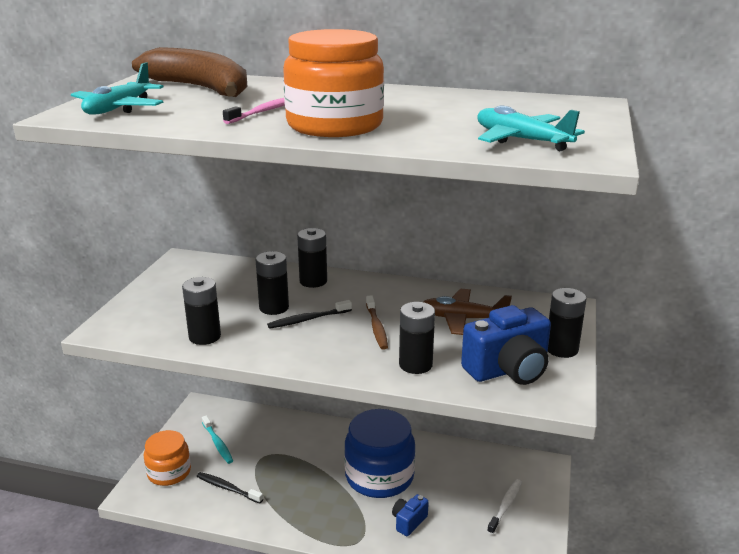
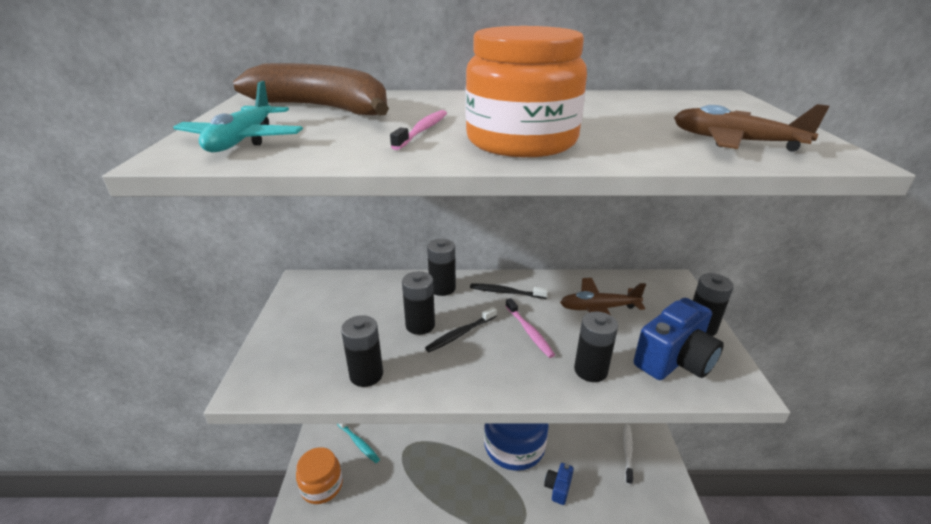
camera: 15 degrees left, 5 degrees up
(227, 488) = (384, 491): black toothbrush -> black toothbrush (506, 292)
(376, 327) = (529, 332): brown toothbrush -> pink toothbrush
(521, 140) = (734, 142): turquoise plane -> brown plane

